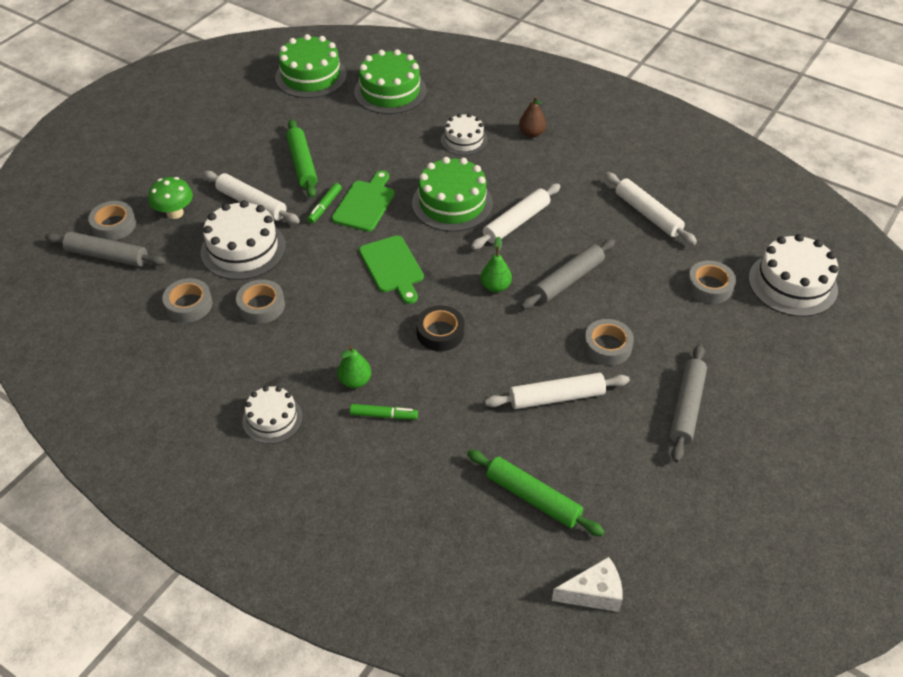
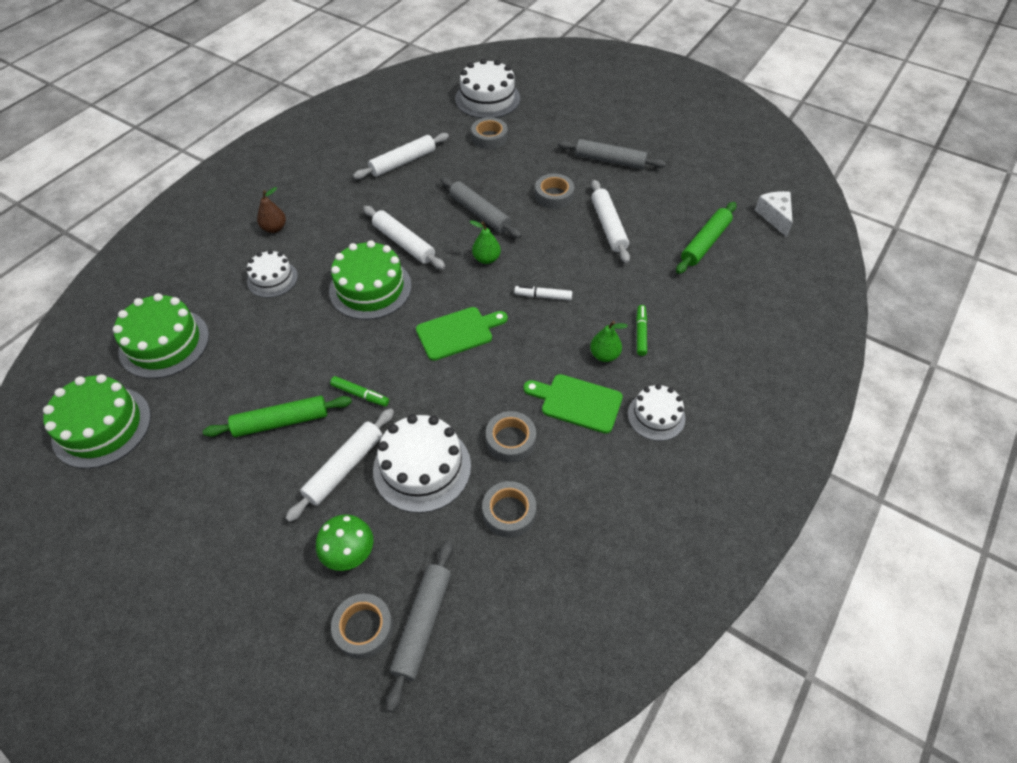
camera: 90 degrees left, 5 degrees up
(365, 204) = (360, 358): green cutting board -> green cutting board (577, 402)
(440, 333) = (543, 296): black tape -> white marker

